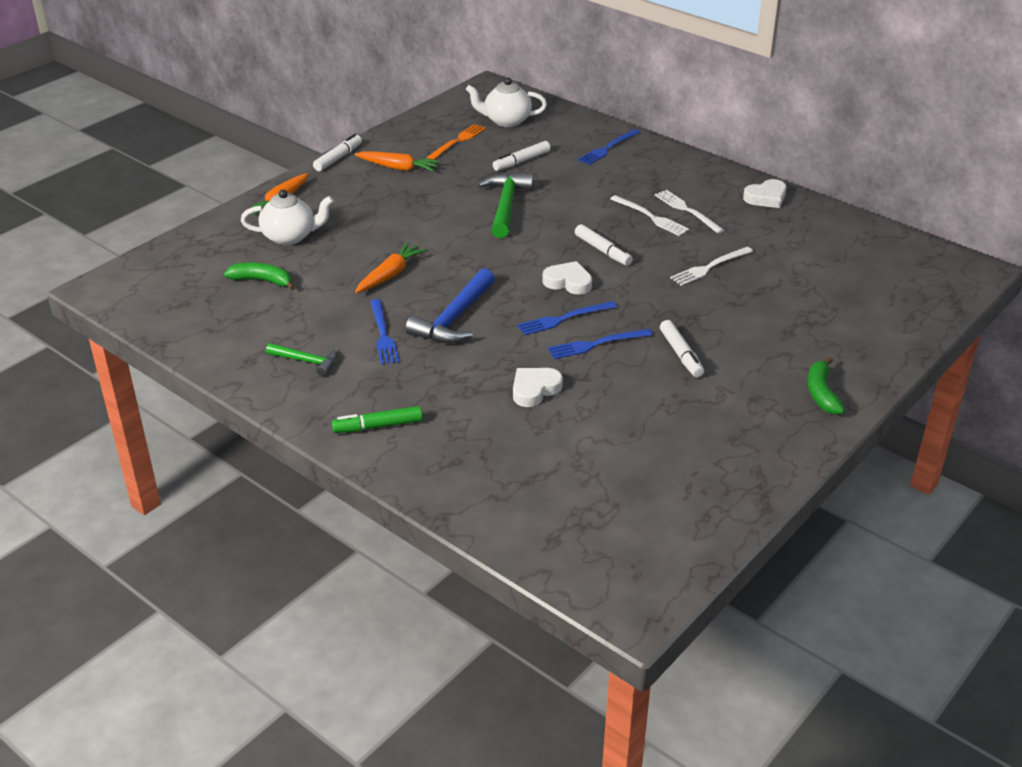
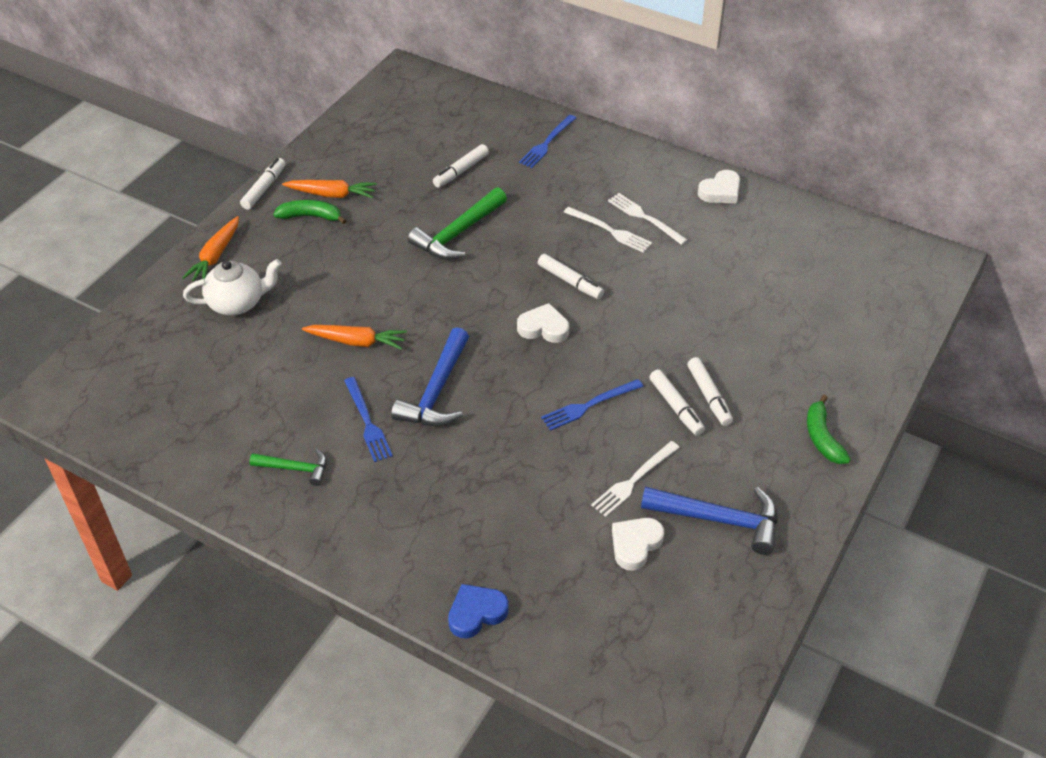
camera: 10 degrees left, 10 degrees up
(262, 281) = (222, 367): green banana -> green banana (311, 216)
(378, 426) = (390, 543): green marker -> none
(390, 275) = (356, 342): orange carrot -> orange carrot turned 75 degrees clockwise
(445, 489) = (476, 613): none -> blue heart
(457, 141) = (387, 151): orange fork -> none
(506, 121) = (433, 117): white teapot -> none
(506, 206) = (458, 233): green hammer -> green hammer turned 135 degrees counterclockwise
(535, 390) = (539, 473): white heart -> white heart (635, 545)
(564, 319) = (549, 376): blue fork -> none
(701, 445) = (719, 520): none -> blue hammer
(709, 267) = (682, 290): white fork -> white fork (633, 480)
(715, 349) = (709, 396): none -> white marker

